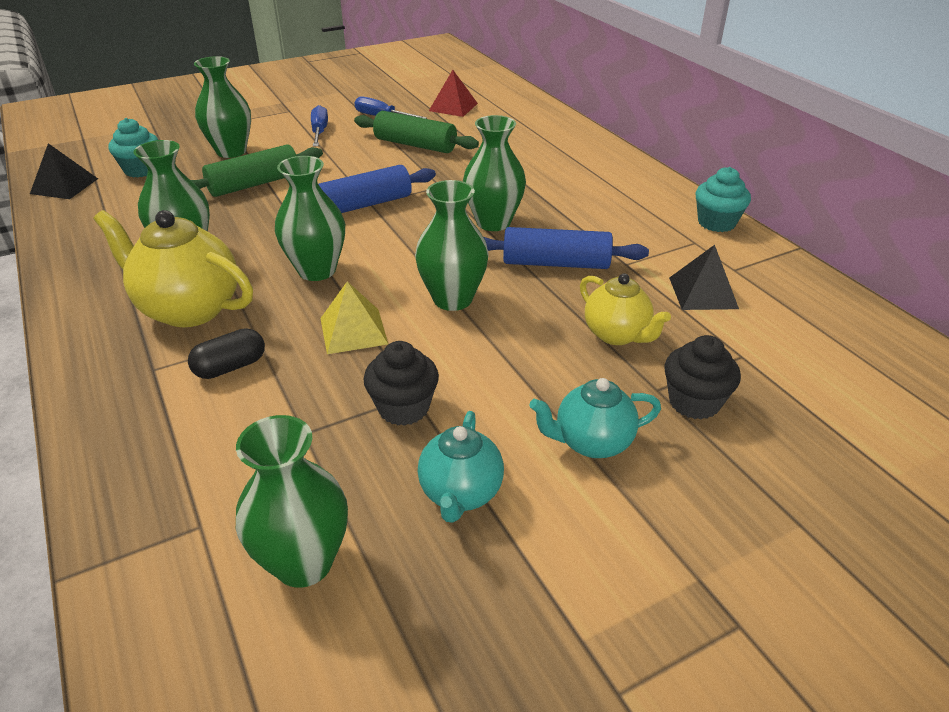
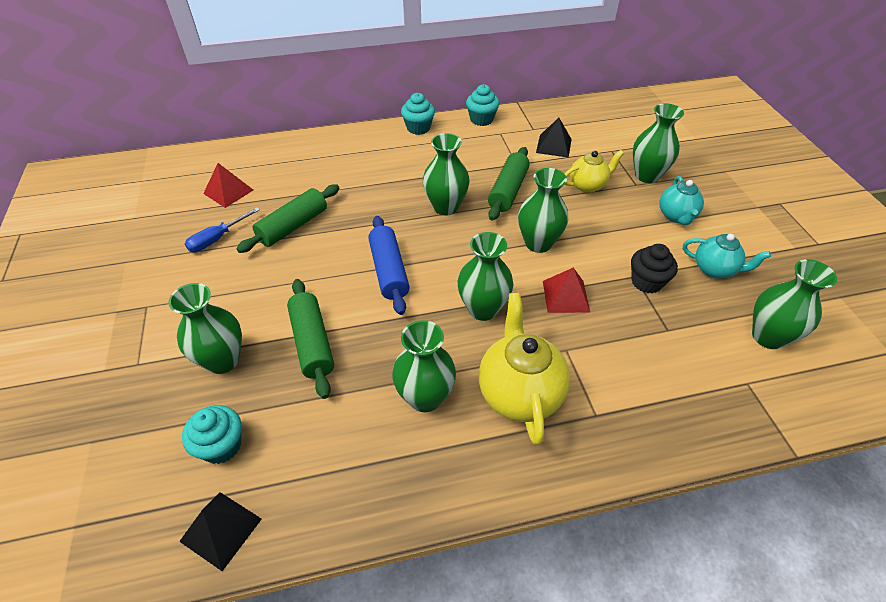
camera: 75 degrees left, 10 degrees up
(189, 309) = (519, 393): yellow teapot -> yellow teapot turned 135 degrees clockwise
(230, 367) = (598, 366): black capsule -> none
(319, 132) = (220, 286): blue screwdriver -> none
(353, 331) = (565, 296): yellow pyramid -> red pyramid
(556, 263) = (508, 191): blue rolling pin -> green rolling pin
(650, 181) = (418, 128): none -> turquoise cupcake
(694, 402) = (646, 175): black cupcake -> green vase

